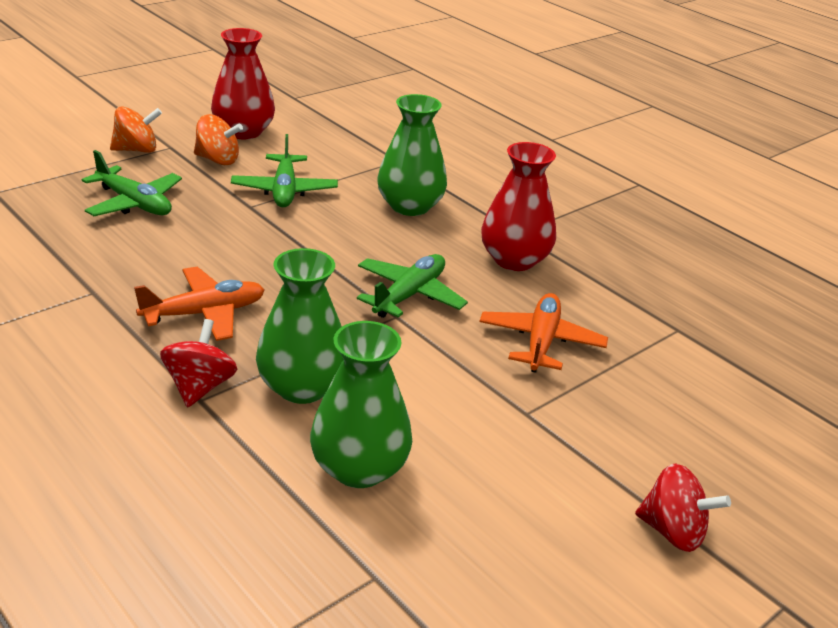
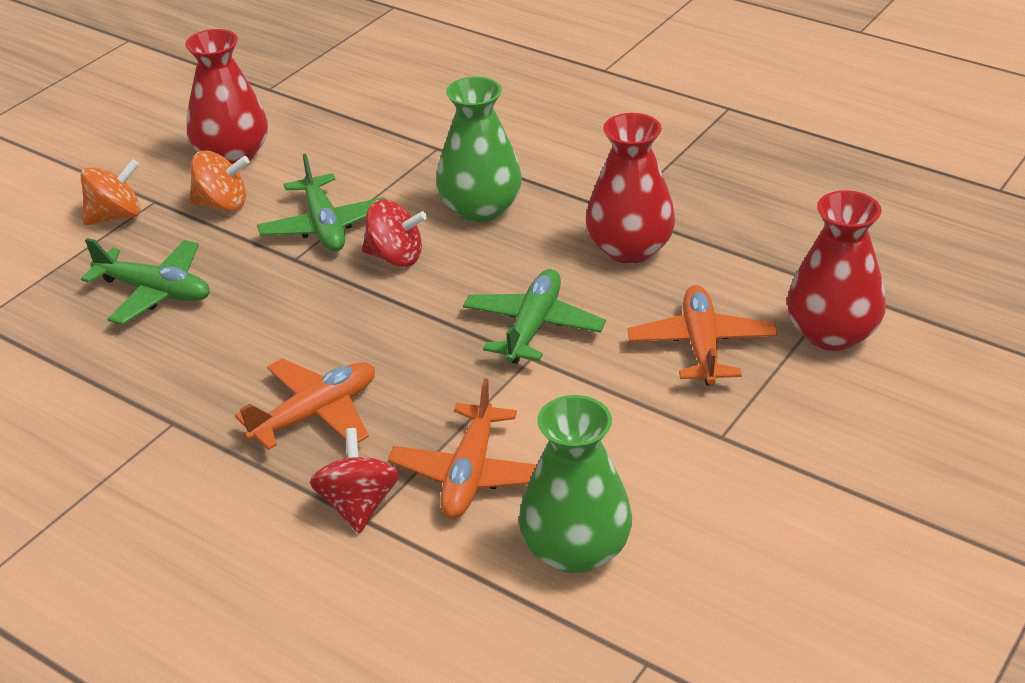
camera: 10 degrees left, 5 degrees up
(302, 387) = (470, 474): green vase -> orange plane
(656, 360) = (831, 333): none -> red vase
(672, 531) = (919, 527): red spinning top -> red spinning top (395, 257)

